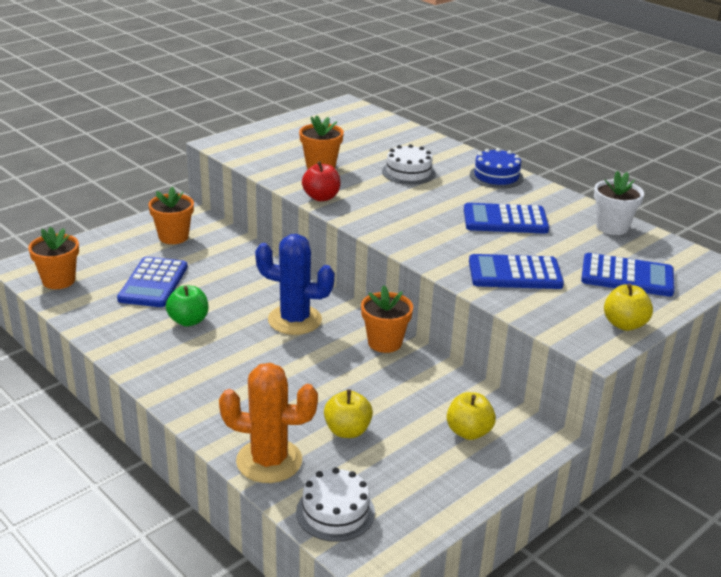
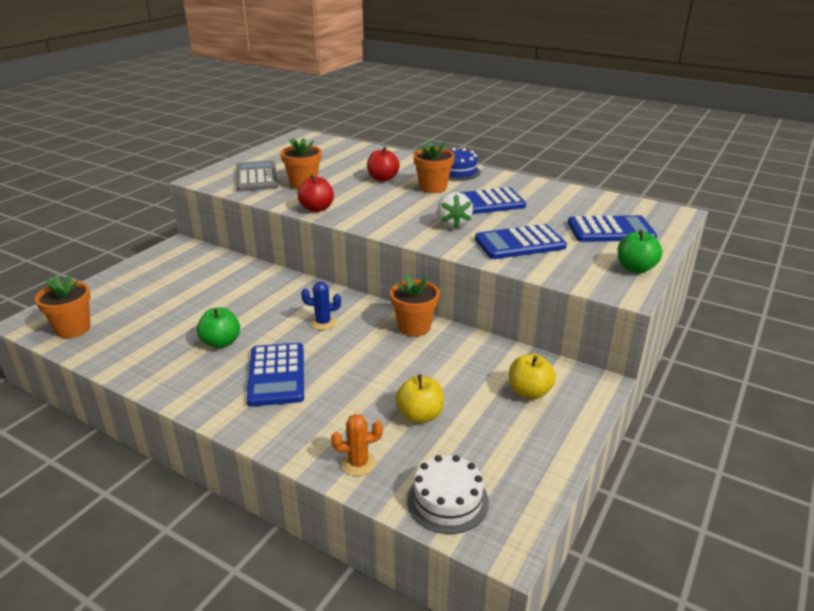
camera: 15 degrees left, 0 degrees up
(153, 283) = (173, 314): blue calculator -> blue calculator (277, 375)
(173, 237) = (177, 270): orange flower pot -> orange flower pot (433, 188)
(269, 461) = (358, 463): orange cactus -> orange cactus, size x0.51
(276, 150) = (256, 177): none -> grey calculator
(294, 320) = (323, 323): blue cactus -> blue cactus, size x0.51
(408, 172) = (382, 179): white cake -> red apple
(455, 239) = (453, 224): none -> white strawberry
(612, 227) = (573, 195): white flower pot -> none
(624, 324) = (635, 268): yellow apple -> green apple

